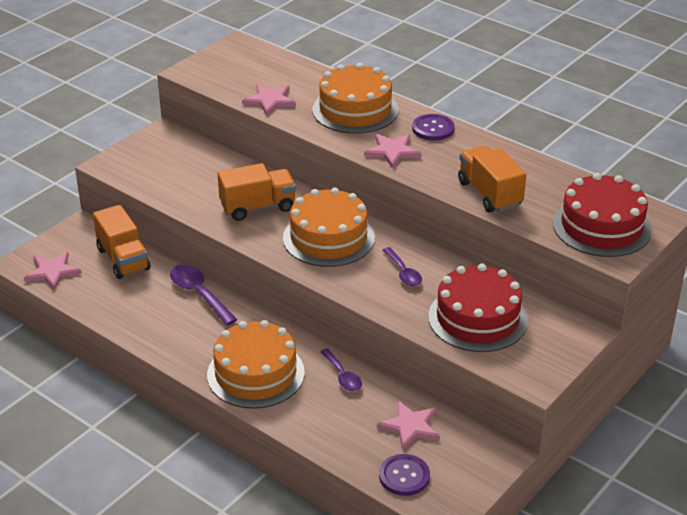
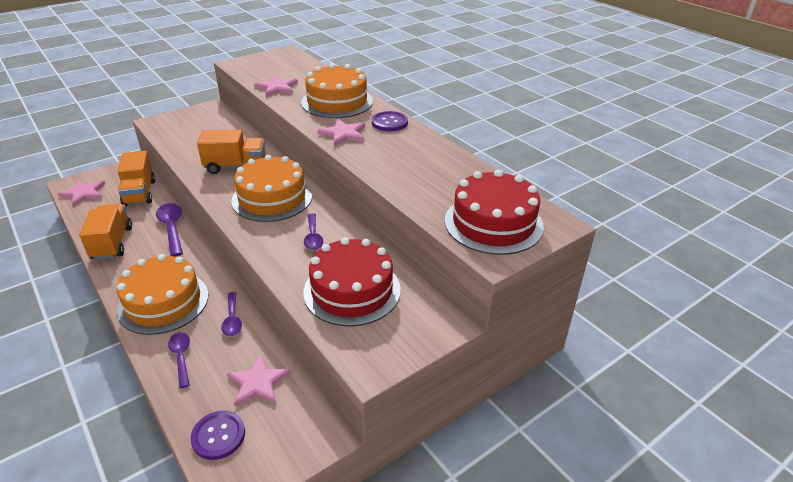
camera: 15 degrees right, 0 degrees up
(317, 420) = (181, 357): none -> purple spoon
(489, 194) = (403, 178): orange truck -> orange truck (112, 243)

